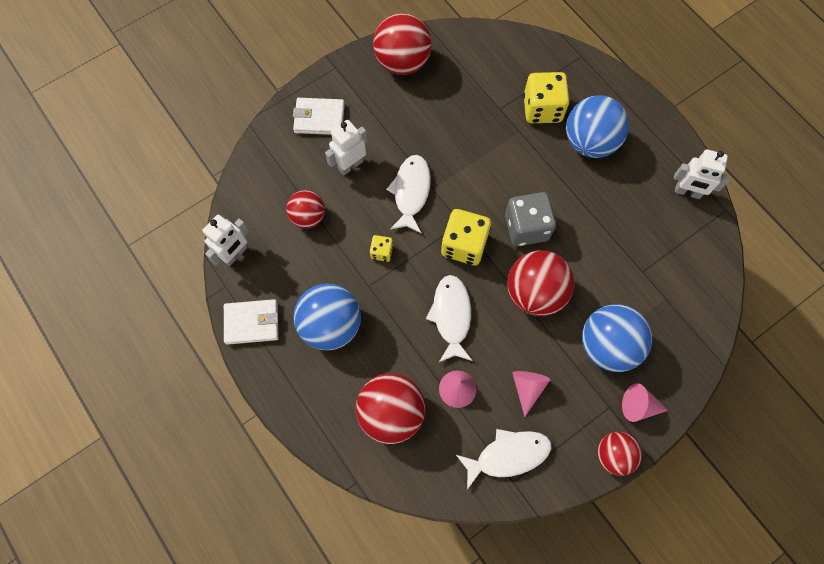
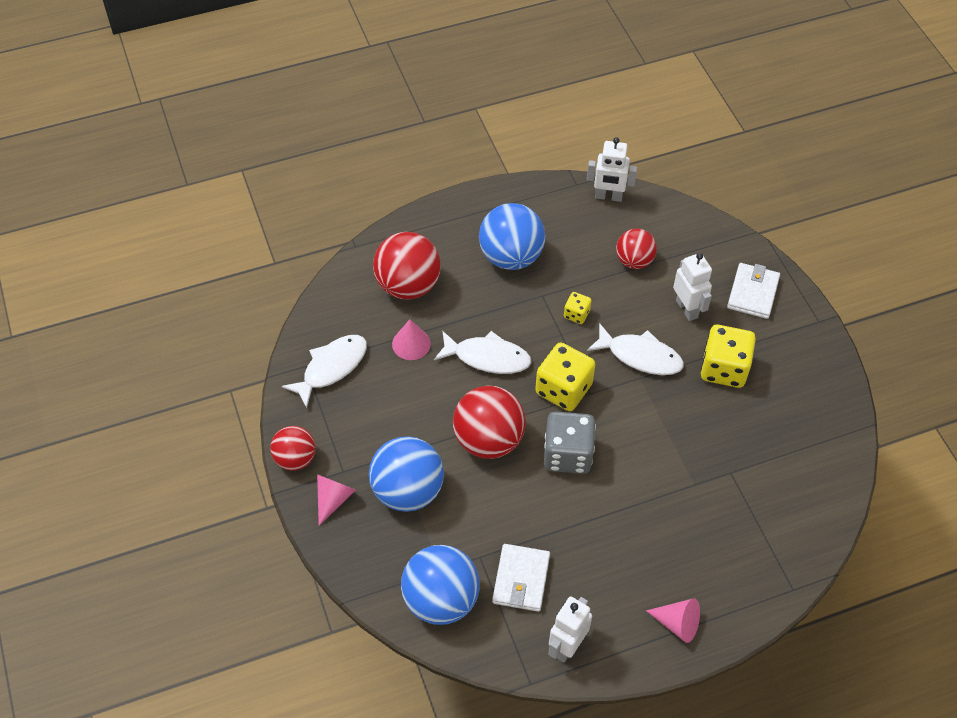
camera: 105 degrees right, 15 degrees down
(235, 254) = (608, 197): white robot -> white robot turned 45 degrees counterclockwise
(252, 322) = (533, 198): white wallet -> white wallet (521, 579)
(402, 62) = (815, 388): red ball -> none
(508, 455) = (331, 368): white fish -> white fish turned 135 degrees counterclockwise
(527, 388) = (390, 403): pink cone -> pink cone (677, 624)
(542, 109) = (721, 518): yellow dice -> yellow dice (724, 369)
(589, 142) = (663, 556): blue ball -> blue ball (441, 600)

